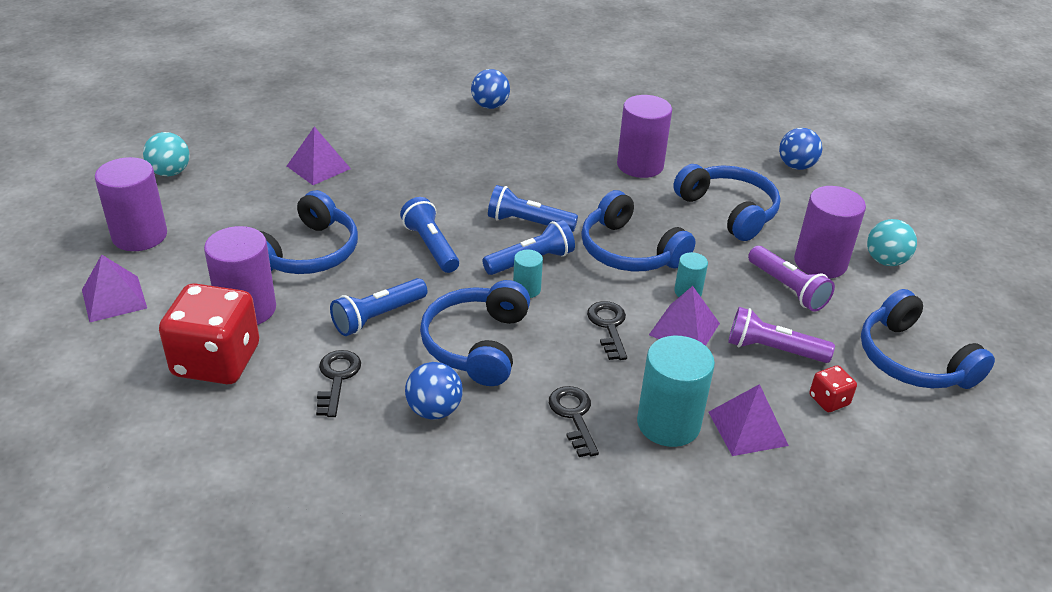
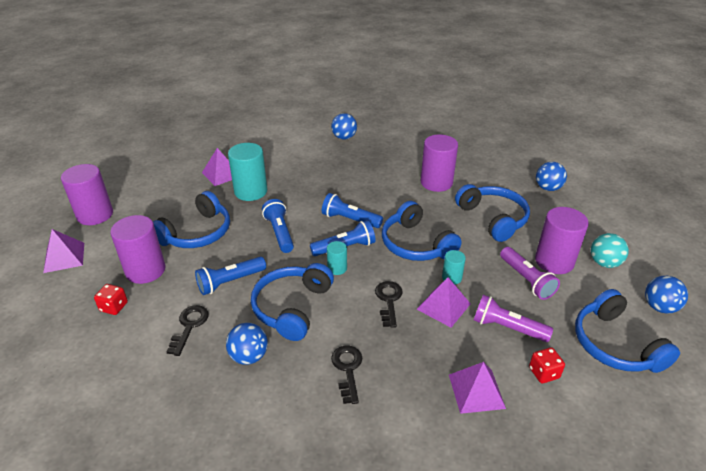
camera: 10 degrees right, 0 degrees up
(170, 172) = (128, 173): turquoise ball -> none
(216, 361) = (114, 307): red dice -> red dice, size x0.44
(668, 424) = (416, 382): turquoise cylinder -> turquoise cylinder (251, 191)
(962, 311) = (659, 307): none -> blue ball

